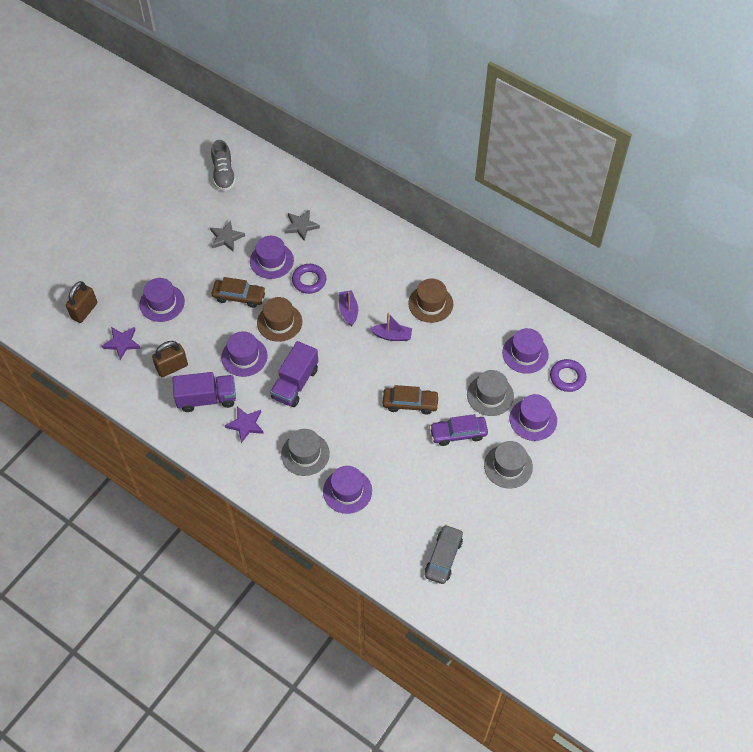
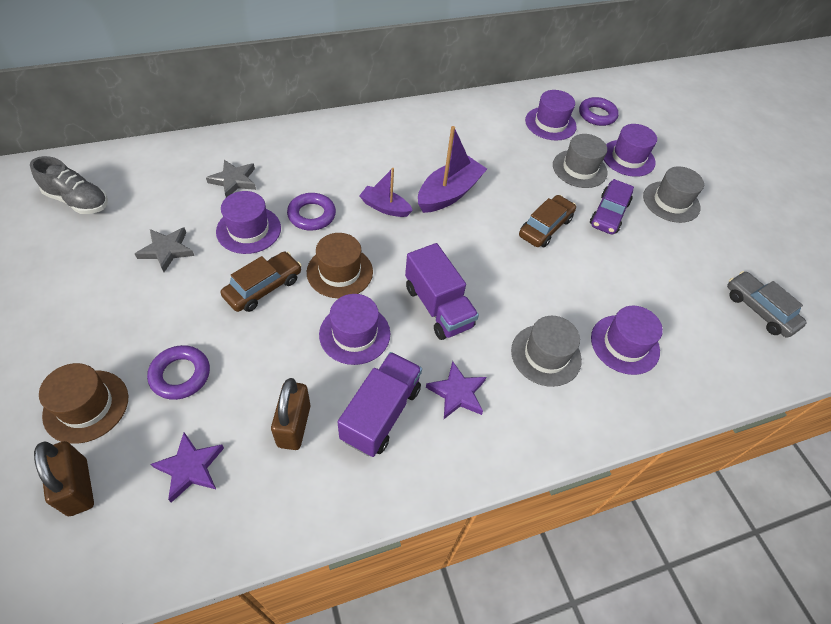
camera: 60 degrees left, 5 degrees down
(162, 303) = (180, 375): purple hat -> purple ring
(392, 336) = (449, 193): purple boat -> purple boat, size x1.63
(430, 303) = (437, 147): brown hat -> brown hat (86, 406)

